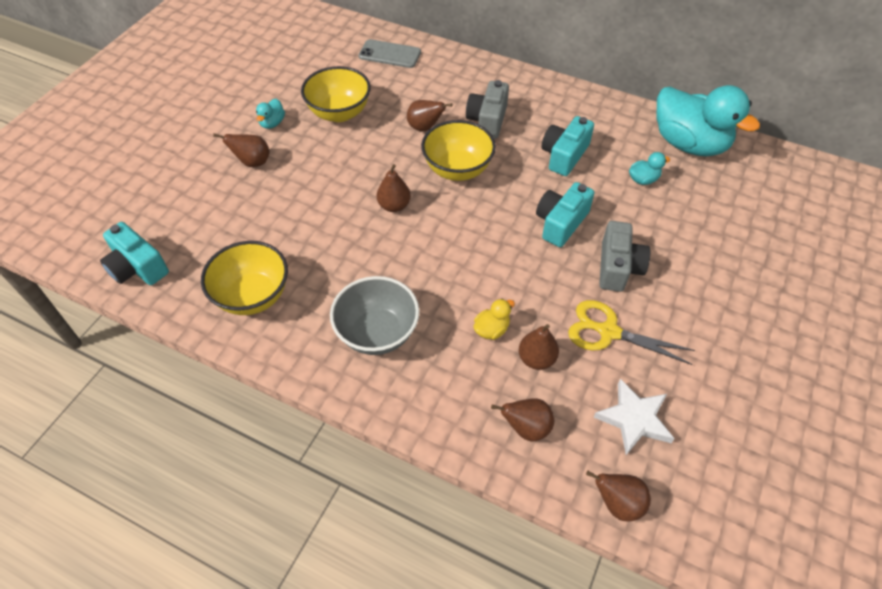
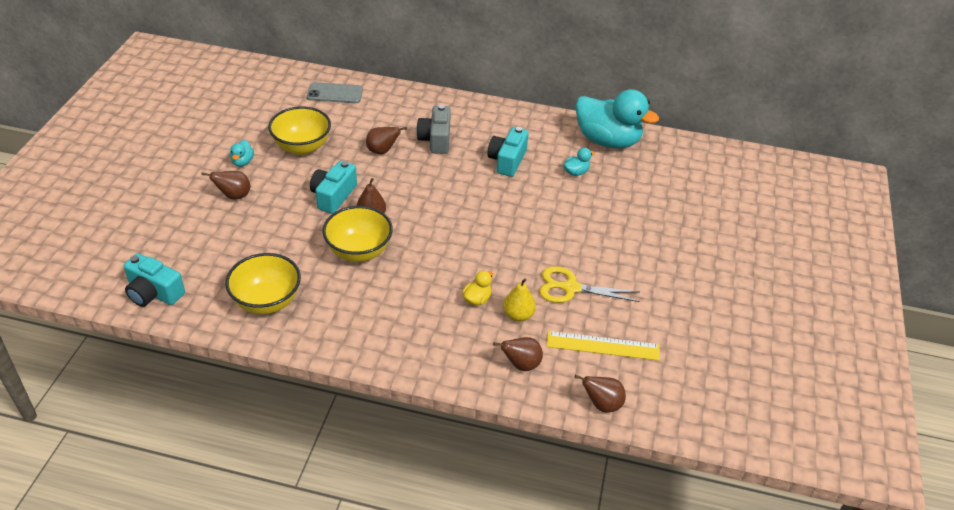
camera: 15 degrees left, 10 degrees down
(377, 333) = (383, 315): grey bowl -> none
(457, 169) = (419, 181): yellow bowl -> yellow bowl (359, 251)
(536, 359) = (518, 315): brown pear -> yellow pear
(560, 223) = (515, 213): turquoise camera -> turquoise camera (333, 196)
(618, 267) = (569, 240): grey camera -> none
(634, 419) = (603, 346): white star -> yellow ruler

